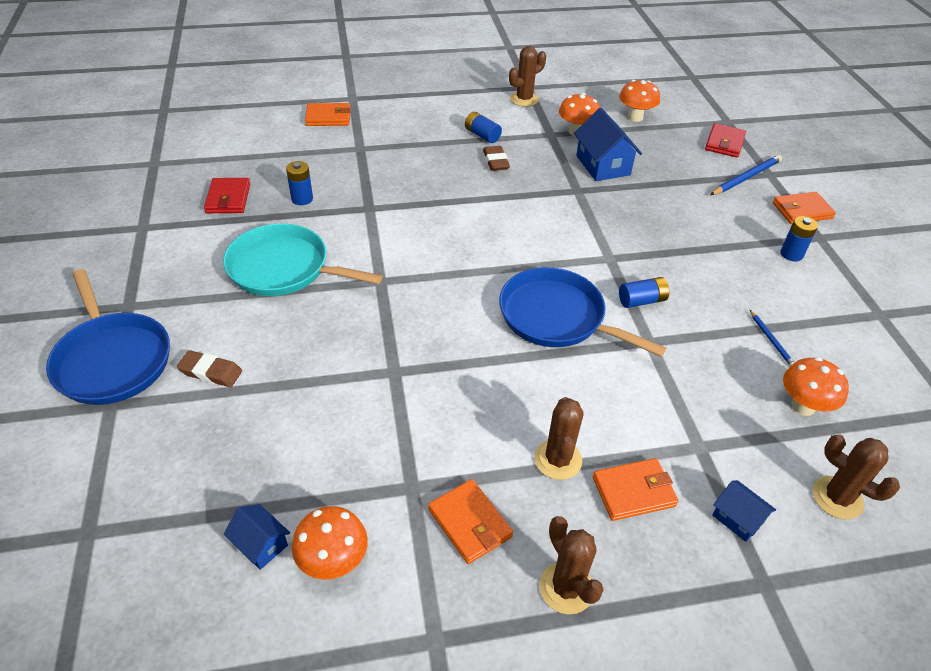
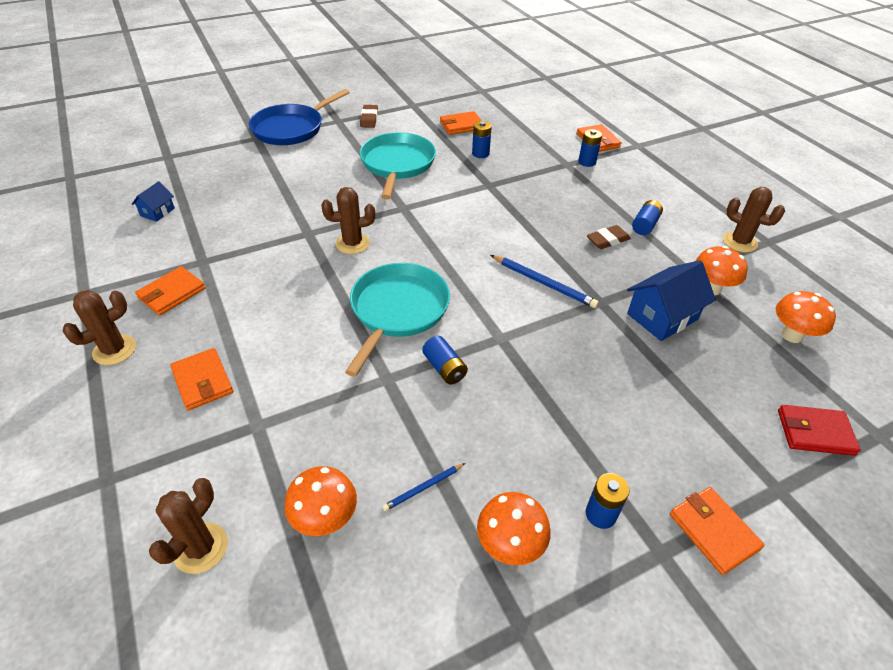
camera: 75 degrees right, 0 degrees up
(211, 372) = (289, 162): brown eraser -> brown eraser (369, 119)
(228, 198) = (461, 125): red wallet -> orange wallet
(333, 561) = (144, 241): orange mushroom -> orange mushroom (510, 545)
(363, 135) = (587, 162): none -> blue battery
(556, 317) = (398, 310): blue pan -> turquoise pan
(558, 459) = (232, 331): brown cactus -> brown cactus (352, 243)
(738, 518) = (175, 458): blue house -> none
(746, 177) = (746, 460): blue pencil -> blue pencil (544, 283)

